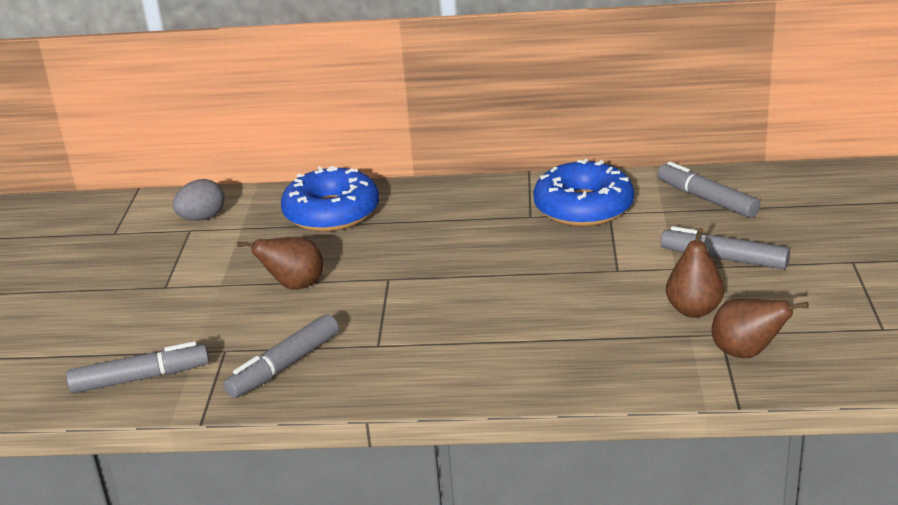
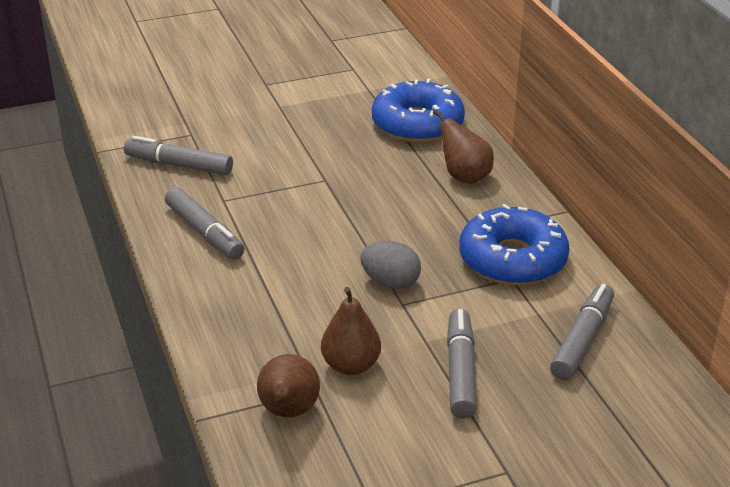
camera: 65 degrees right, 5 degrees up
(140, 378) = (144, 111): grey marker -> grey marker (205, 232)
(202, 218) = (373, 68): grey egg -> grey egg (390, 283)
(294, 286) = (292, 138): brown pear -> brown pear (464, 177)

